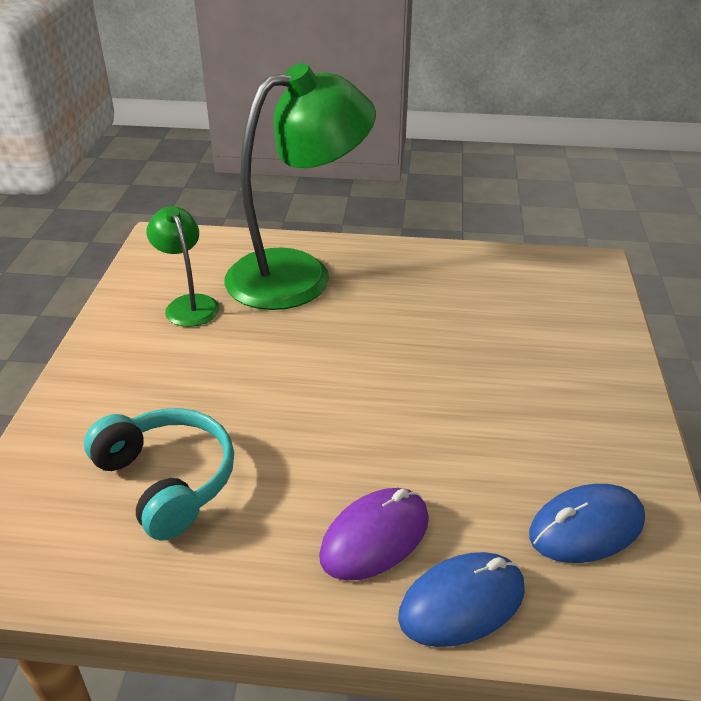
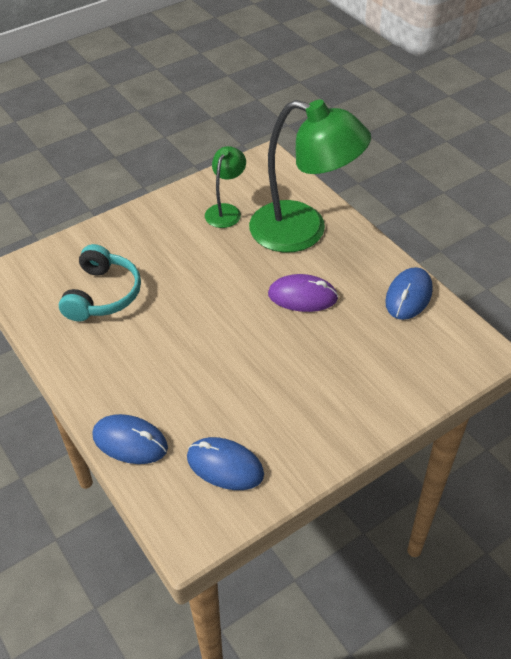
camera: 50 degrees right, 10 degrees up
(375, 537) = (139, 387): purple mouse -> purple mouse (302, 296)
(472, 264) = (408, 296): none -> blue mouse

